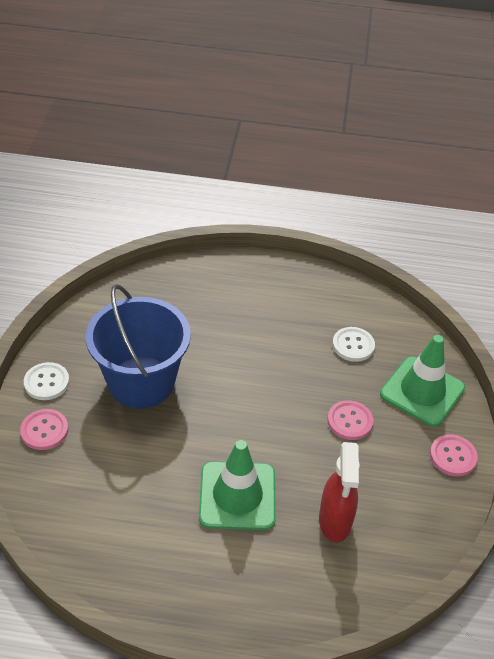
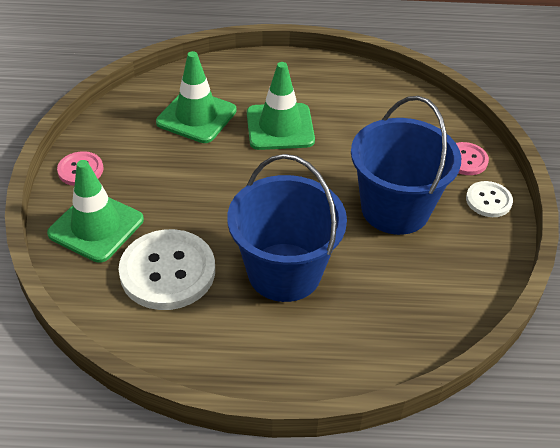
camera: 175 degrees right, 0 degrees up
(255, 335) = (284, 272): none -> blue bucket
(335, 521) = (196, 116): red spray bottle -> green traffic cone
(350, 421) = (178, 191): pink button -> none
(353, 345) = (167, 271): white button -> white button, size x1.89

